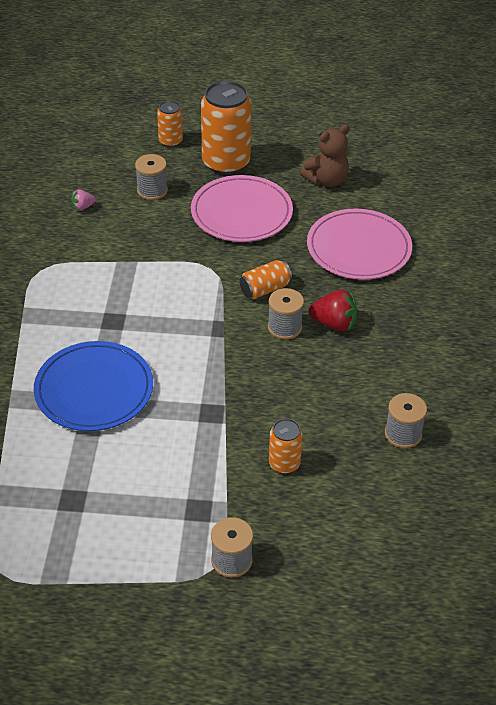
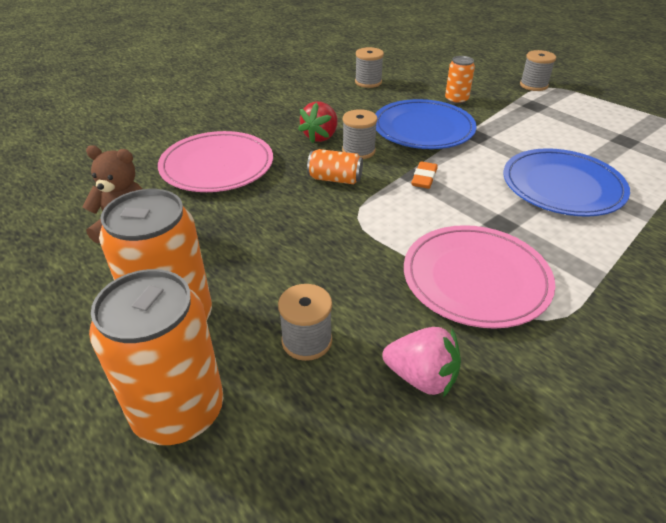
camera: 135 degrees left, 5 degrees down
(83, 207) = (421, 377): pink strawberry -> pink strawberry, size x1.77
(170, 141) = (178, 410): orange can -> orange can, size x1.95
(205, 331) = (424, 178): none -> orange eraser
(241, 213) = (254, 249): pink plate -> pink plate (475, 279)
(266, 391) = (423, 129): none -> blue plate
(334, 323) = (320, 136): red strawberry -> red strawberry turned 120 degrees counterclockwise

